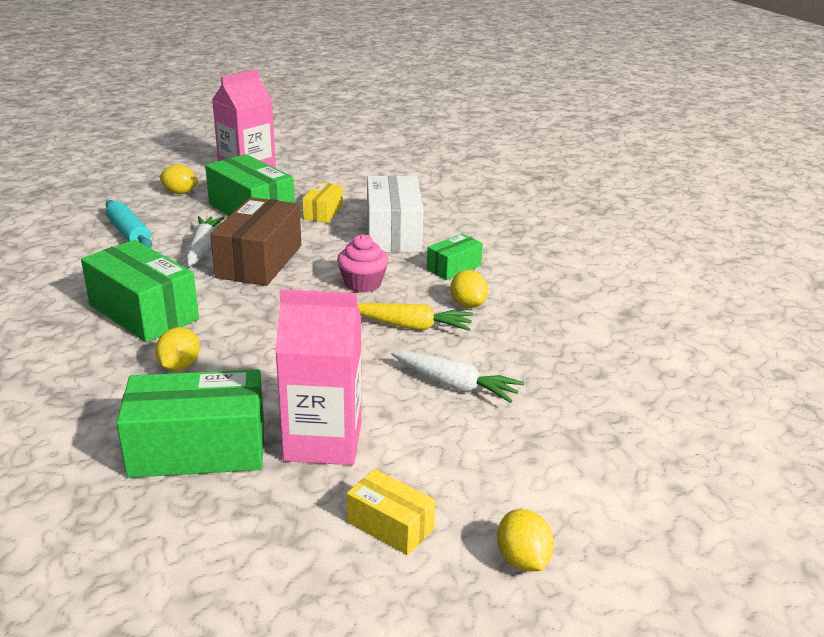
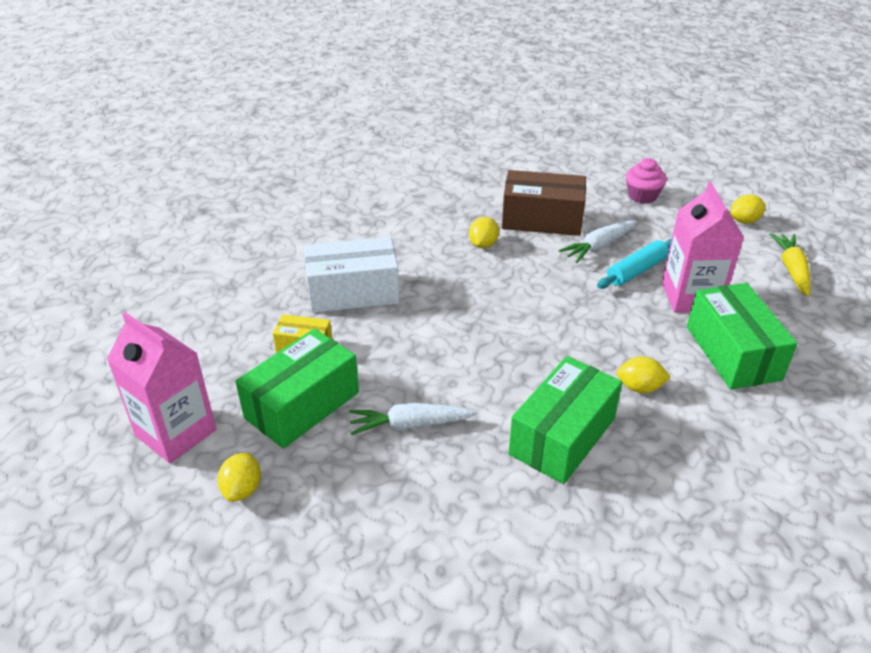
camera: 95 degrees left, 10 degrees up
(129, 233) = (380, 506): turquoise rolling pin -> turquoise rolling pin (636, 271)
(259, 261) = (433, 375): brown box -> brown box (542, 220)
(362, 283) = (463, 301): pink cupcake -> pink cupcake (642, 196)
(390, 525) = (749, 264): yellow box -> none
(412, 326) = (527, 270): yellow carrot -> yellow carrot (792, 270)
(453, 267) = (419, 253): green box -> none
(454, 385) = (598, 247): white carrot -> white carrot turned 150 degrees counterclockwise
(468, 304) = (483, 244): yellow lemon -> yellow lemon turned 45 degrees counterclockwise

